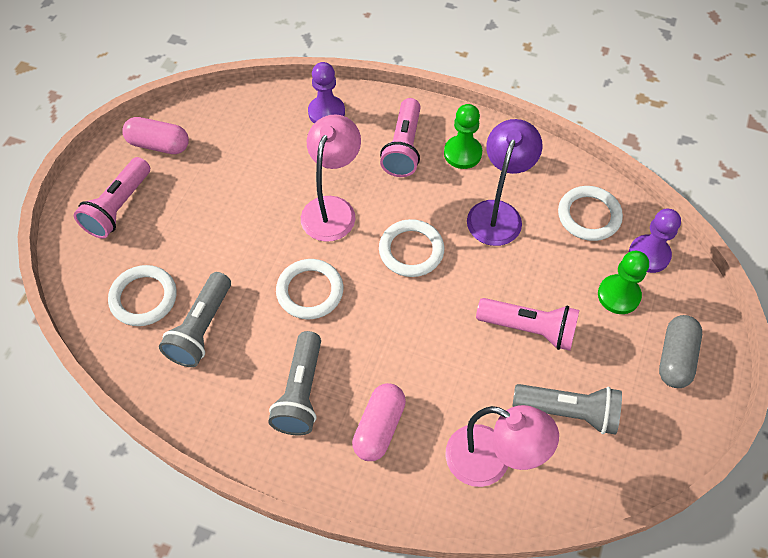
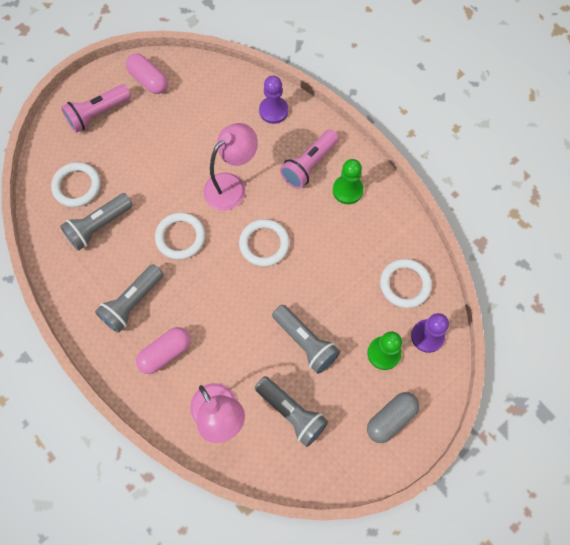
camera: 30 degrees right, 10 degrees up
(497, 213) = (341, 248): purple lamp -> none
(529, 328) = (305, 342): pink flashlight -> grey flashlight

